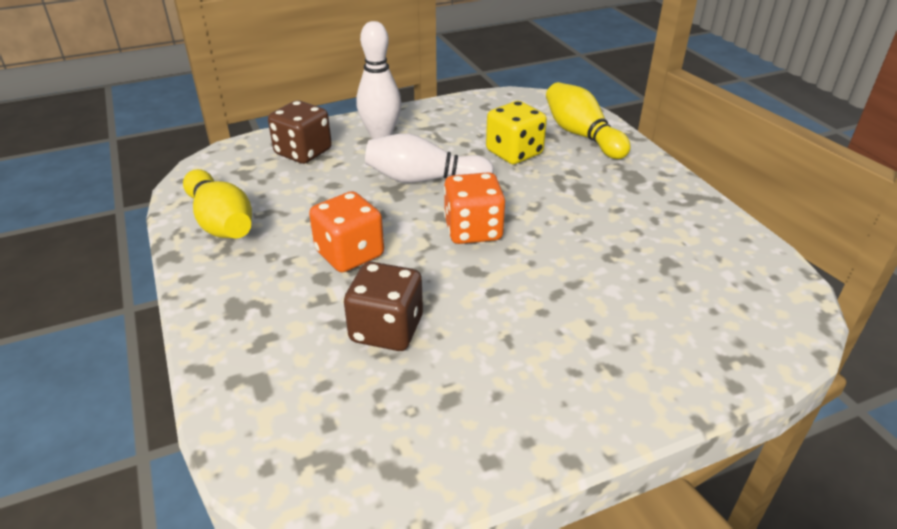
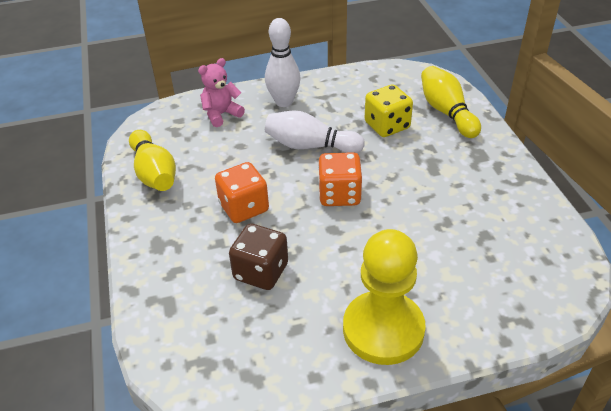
camera: 10 degrees right, 5 degrees up
(303, 152) = (221, 114): brown dice -> pink teddy bear
(570, 387) = (383, 329): none -> yellow pawn

